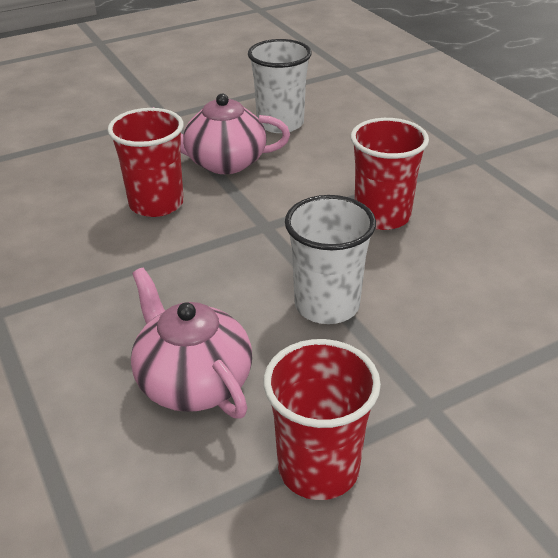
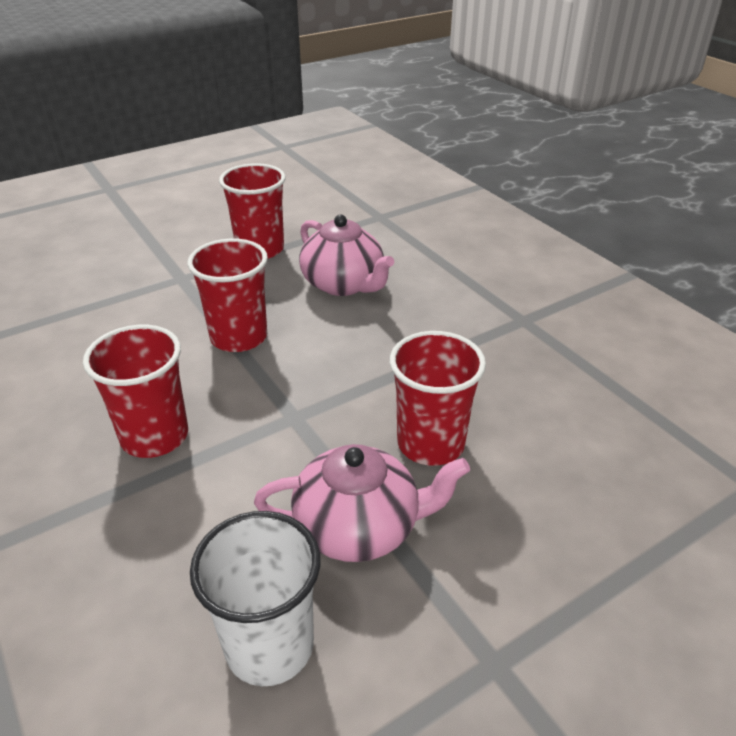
camera: 175 degrees right, 0 degrees up
(327, 305) = (239, 337): white cup -> red cup

